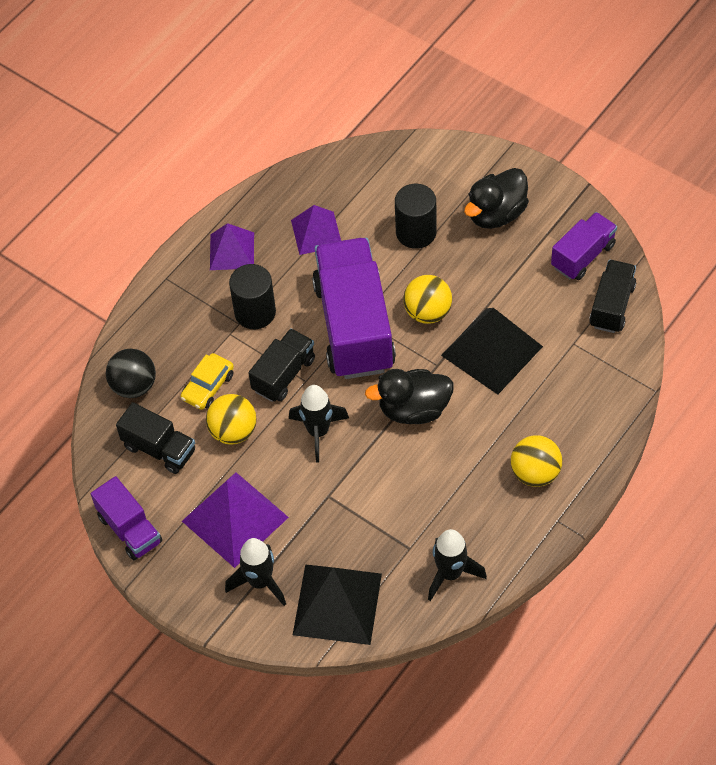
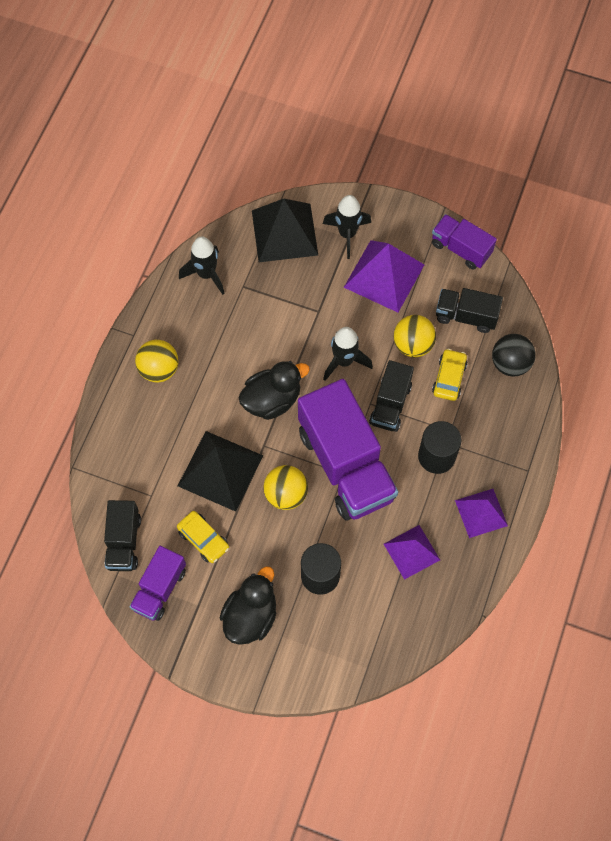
camera: 160 degrees right, 10 degrees up
(527, 290) = (203, 539): none -> yellow car

